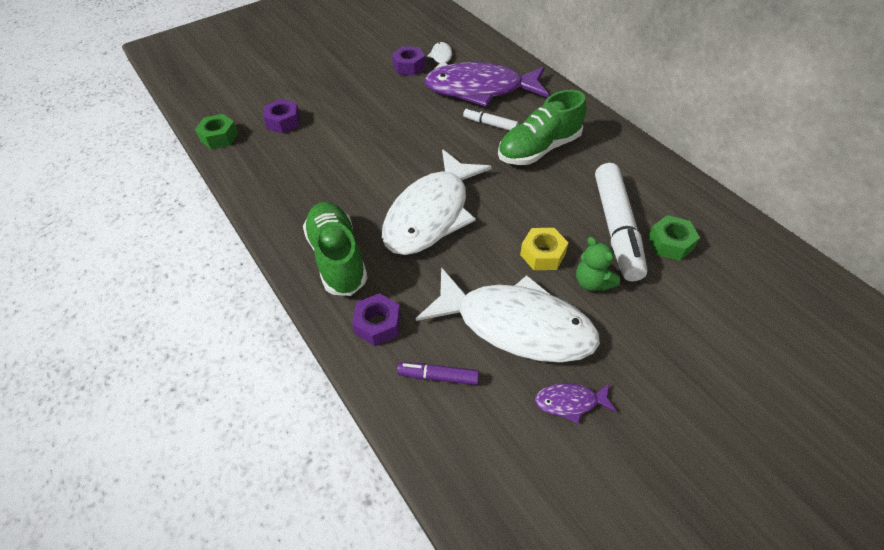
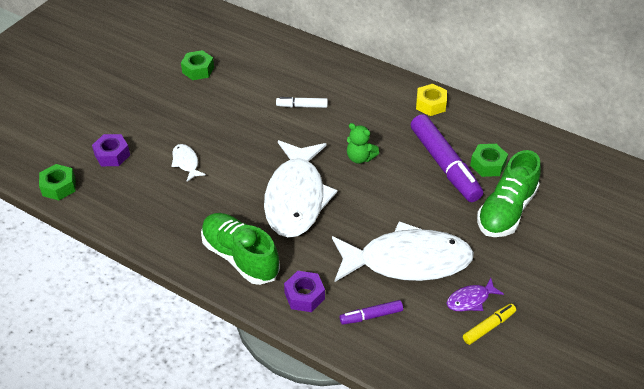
camera: 25 degrees left, 5 degrees down
(409, 66) = (198, 70): purple nut -> green nut
(441, 57) = (223, 54): white fish -> white fish (186, 162)
(480, 89) = (276, 76): purple fish -> none
(539, 149) = (354, 117): green shoe -> green shoe (506, 211)
(542, 254) = (400, 202): yellow nut -> yellow nut (430, 104)
(577, 448) = (489, 327): none -> yellow marker
(592, 282) = (446, 211): green teddy bear -> green teddy bear (360, 158)
(616, 228) = (444, 165): white marker -> purple marker

